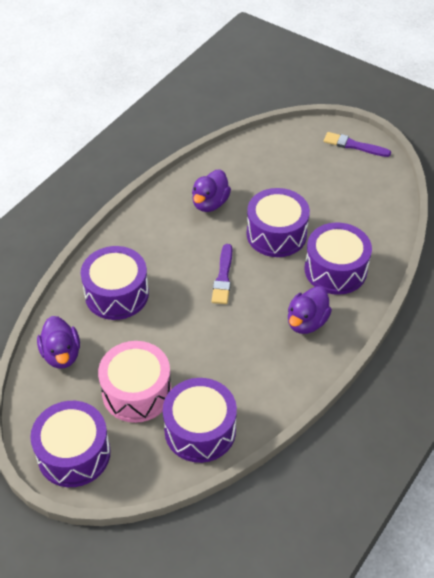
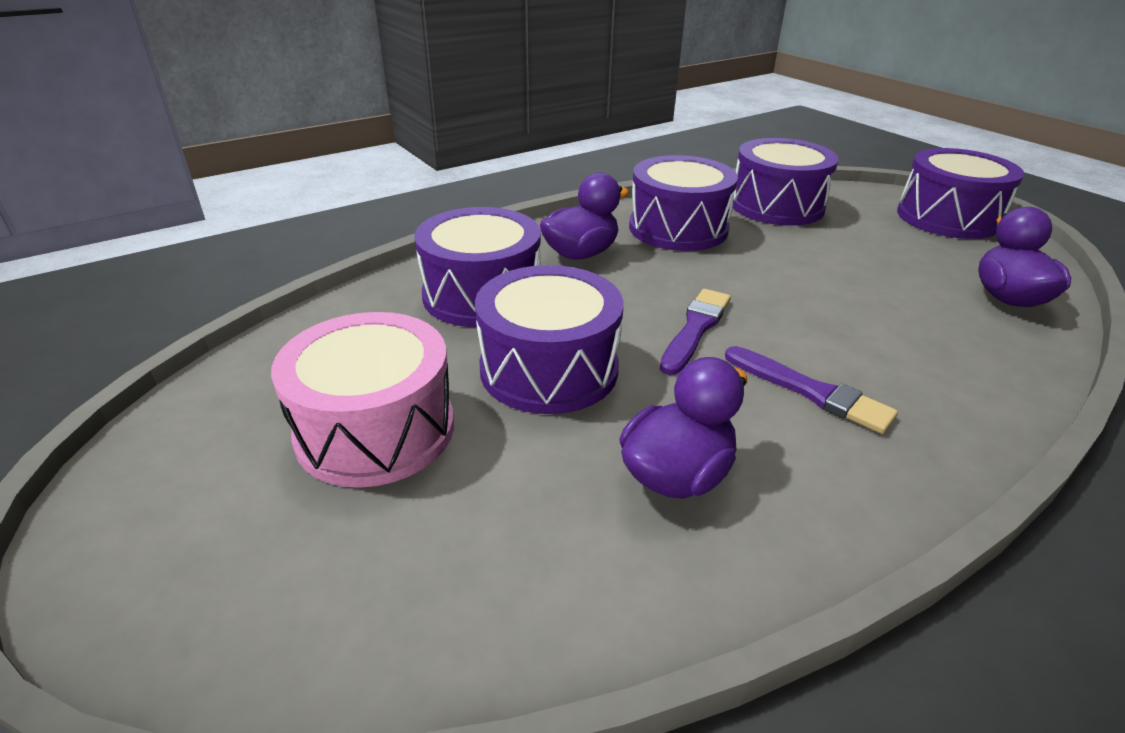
camera: 160 degrees left, 15 degrees down
(116, 294) = (921, 350): purple drum -> purple drum (678, 228)
(137, 392) = (865, 243): pink drum -> pink drum (375, 429)
(354, 145) = (149, 528): purple brush -> purple brush (810, 391)

